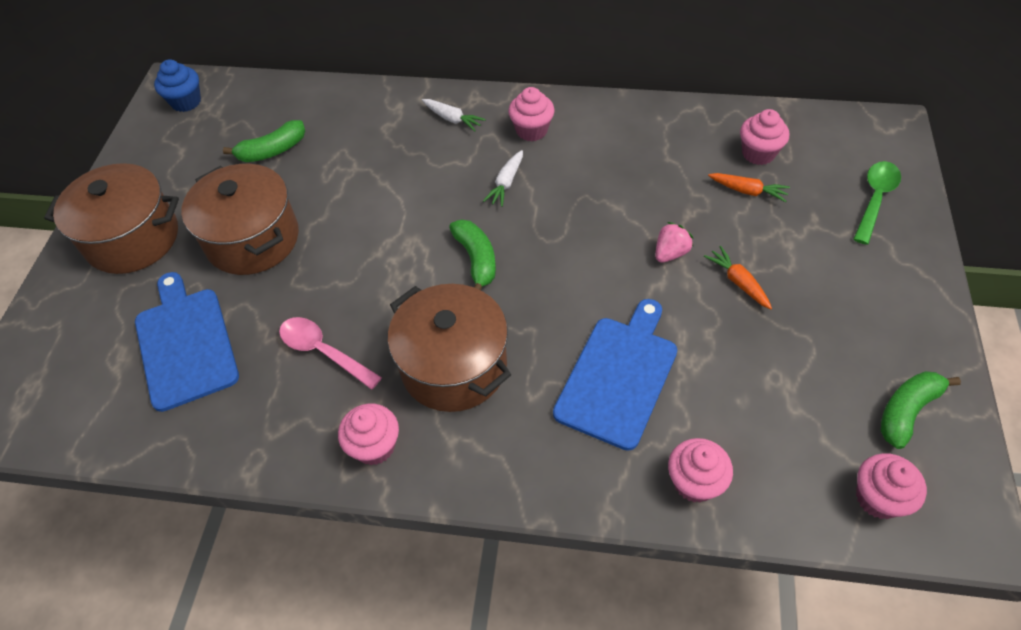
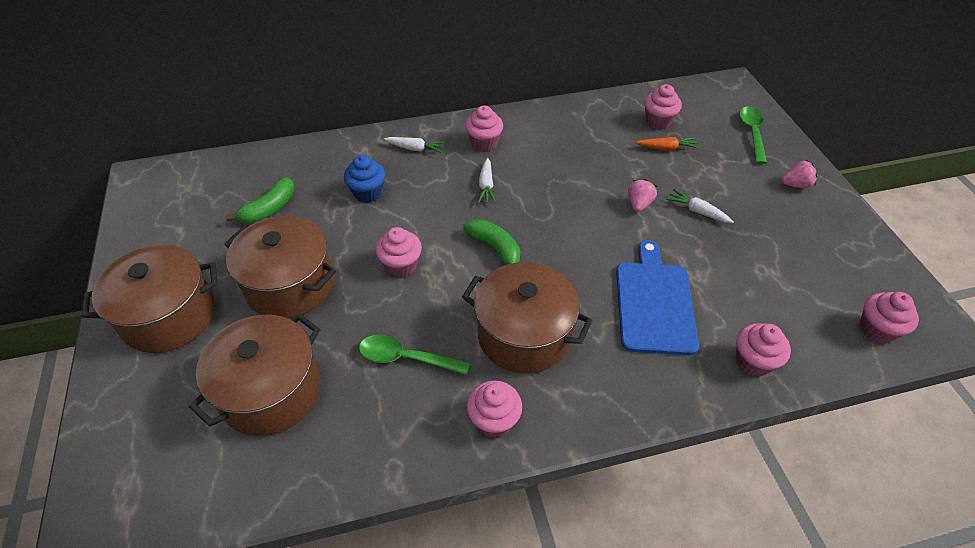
camera: 25 degrees left, 5 degrees down
(185, 343) = (271, 391): blue cutting board -> brown pot
(186, 102) = (163, 188): blue cupcake -> blue cupcake (368, 193)
(323, 352) = (406, 358): pink spoon -> green spoon
(369, 250) = (401, 265): none -> pink cupcake
(738, 282) = (697, 211): orange carrot -> white carrot
(891, 283) = (795, 185): none -> pink strawberry
(906, 411) = (857, 265): green banana -> none

